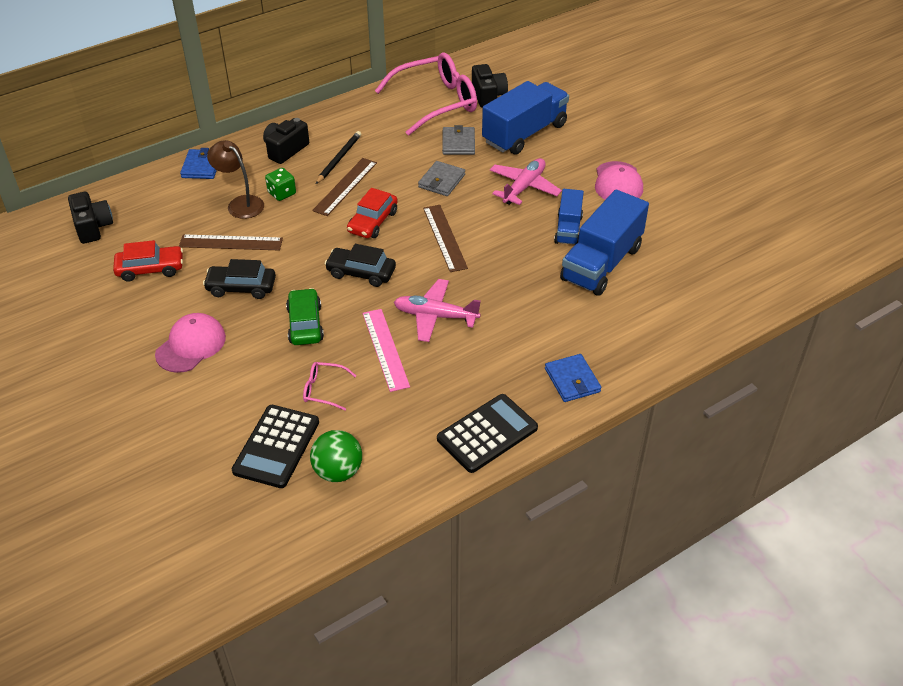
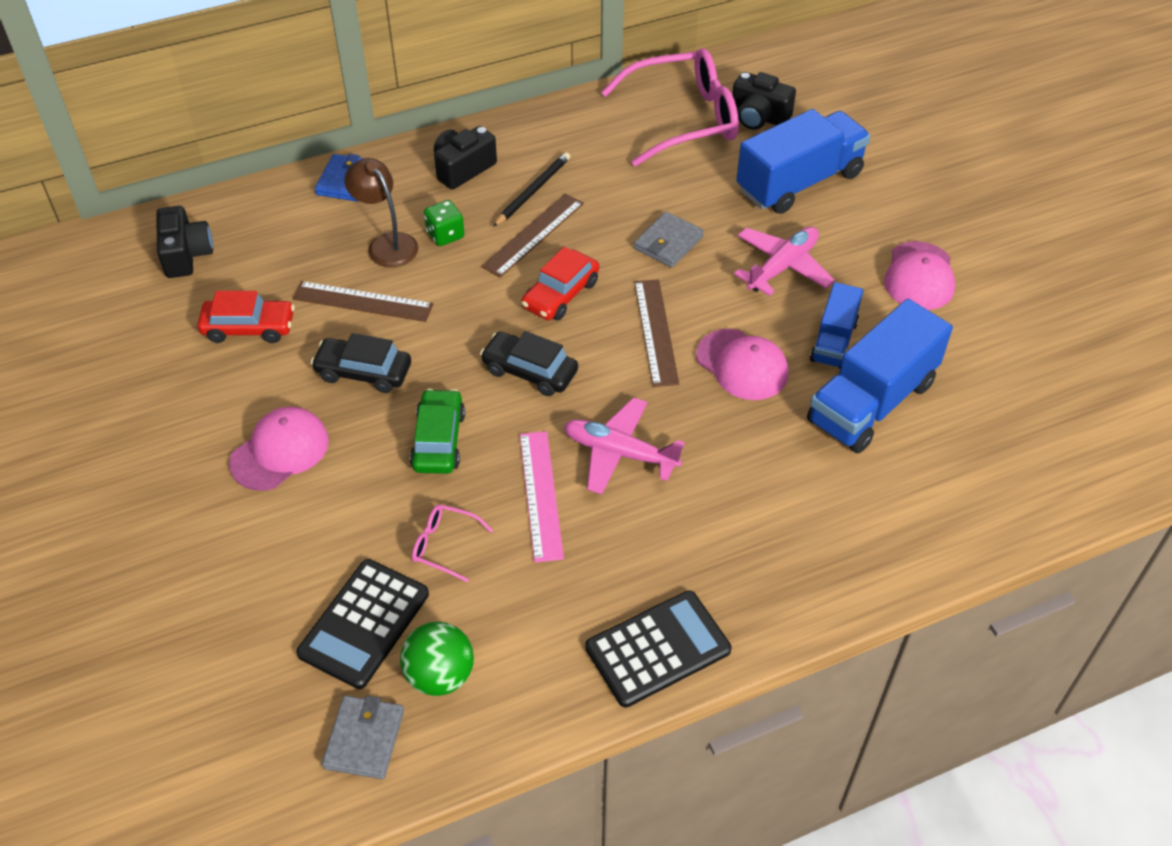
camera: 10 degrees right, 5 degrees up
(458, 143) = (702, 186): grey wallet -> grey wallet (364, 739)
(488, 96) = (758, 117): black camera -> black camera turned 120 degrees clockwise
(509, 251) = (742, 365): none -> pink cap
(572, 380) = (795, 582): blue wallet -> none

